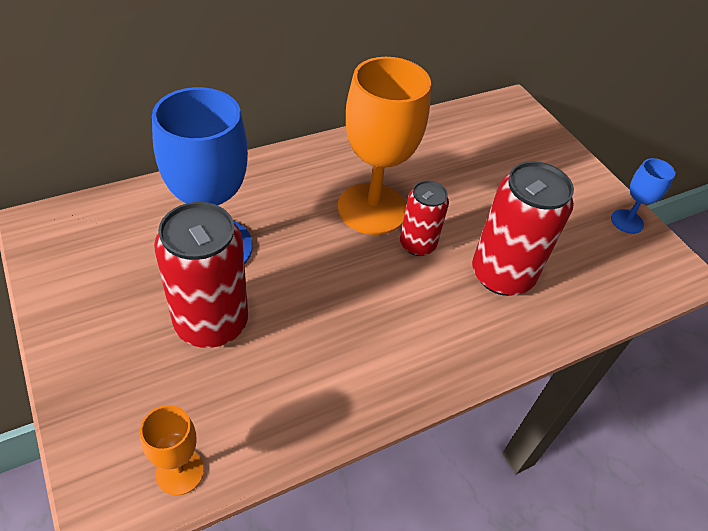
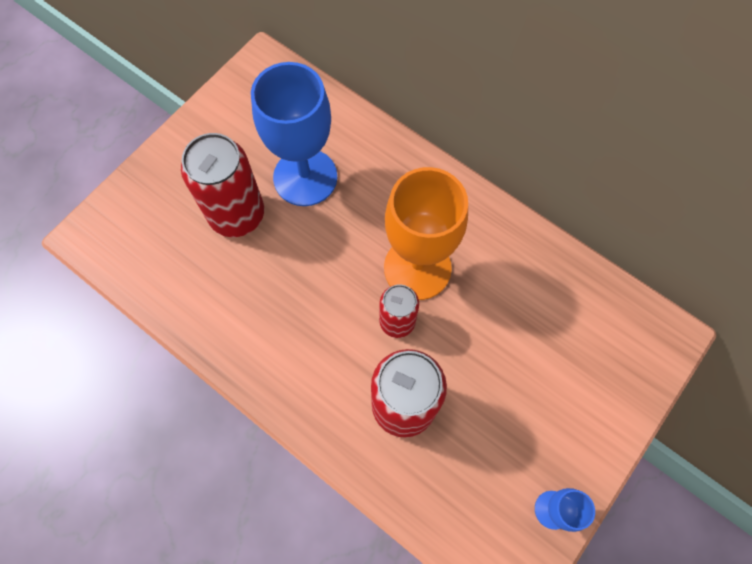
camera: 70 degrees right, 20 degrees up
(180, 471) = (121, 260): orange goblet -> none

